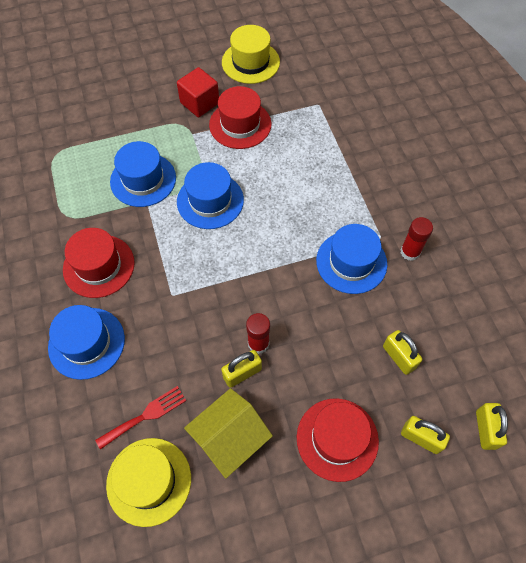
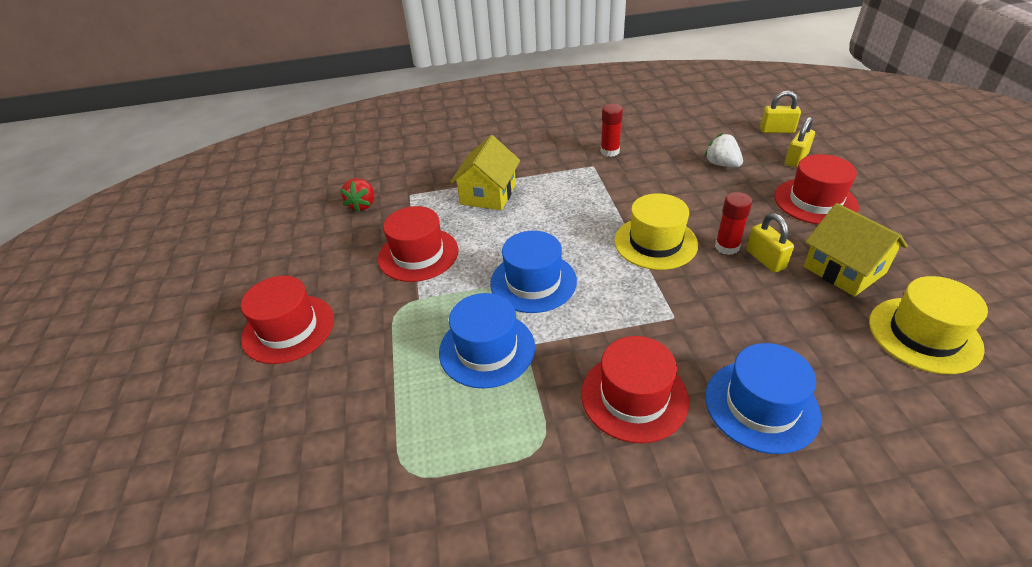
camera: 80 degrees left, 20 degrees down
(145, 416) = (845, 339): red fork -> none
(164, 72) = (288, 328): none -> red hat
(199, 103) = (367, 291): red cube -> none
(250, 62) = (317, 243): yellow hat -> yellow hat (655, 242)
(300, 77) = (362, 205): none -> red strawberry
(323, 158) = (488, 194): none -> yellow house
(351, 262) = (622, 184): blue hat -> none
(399, 357) = (722, 164): yellow padlock -> white strawberry

